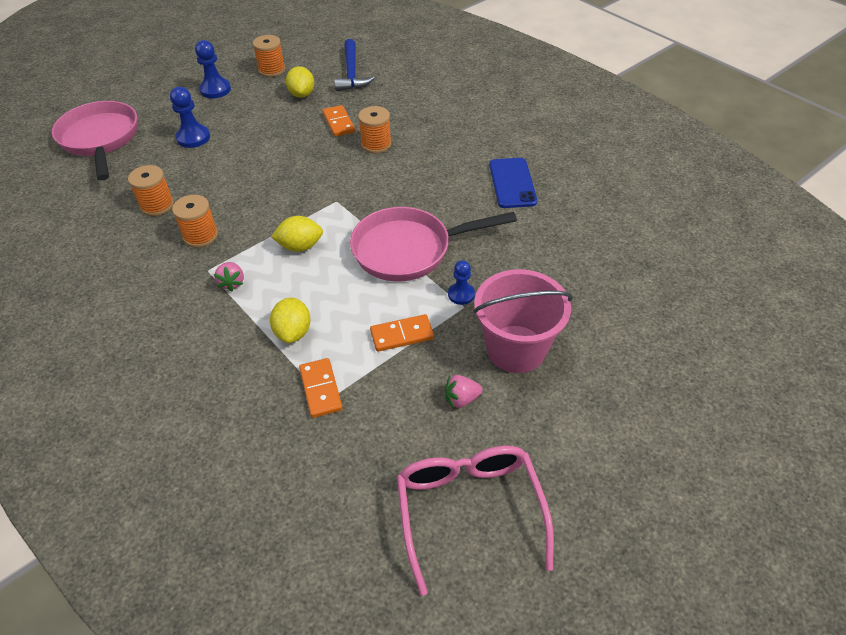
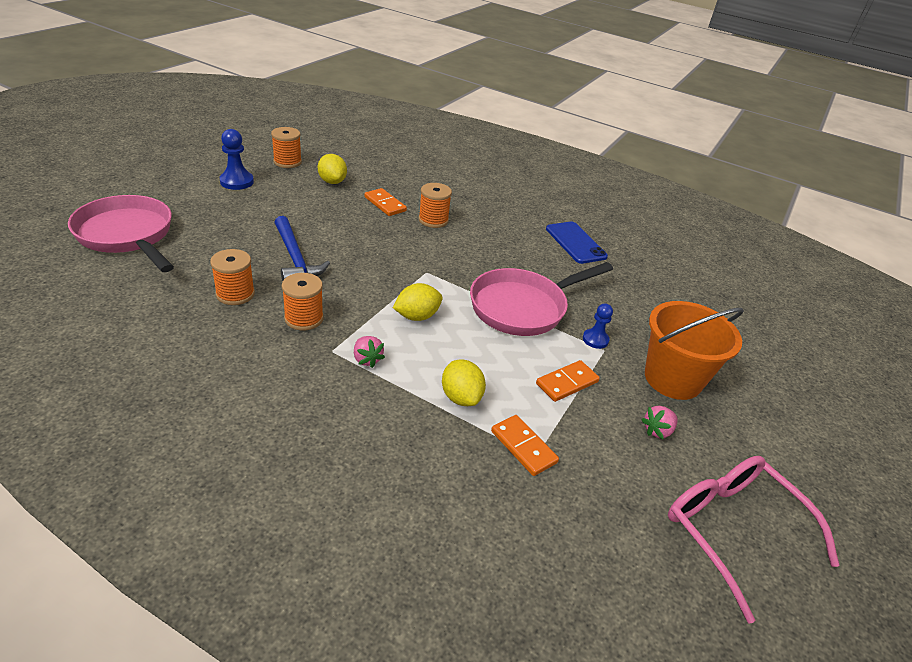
camera: 25 degrees left, 10 degrees down
(193, 138) = (238, 226): blue pawn -> none
(351, 73) = (370, 162): blue hammer -> blue hammer (295, 258)
(516, 349) = (672, 379): pink bucket -> orange bucket

